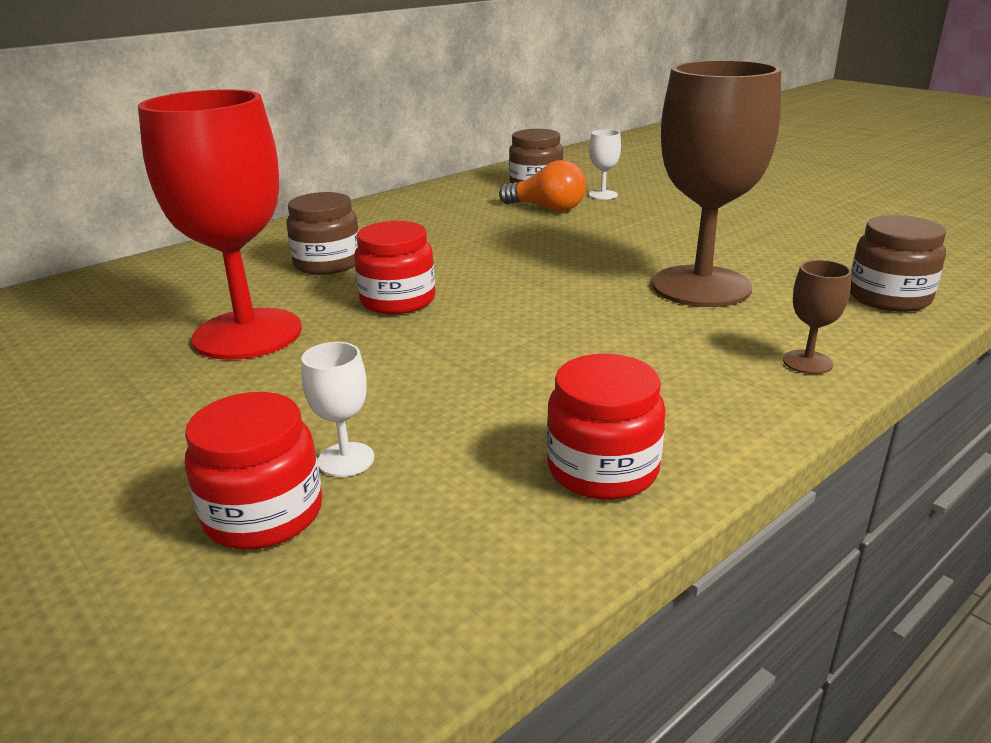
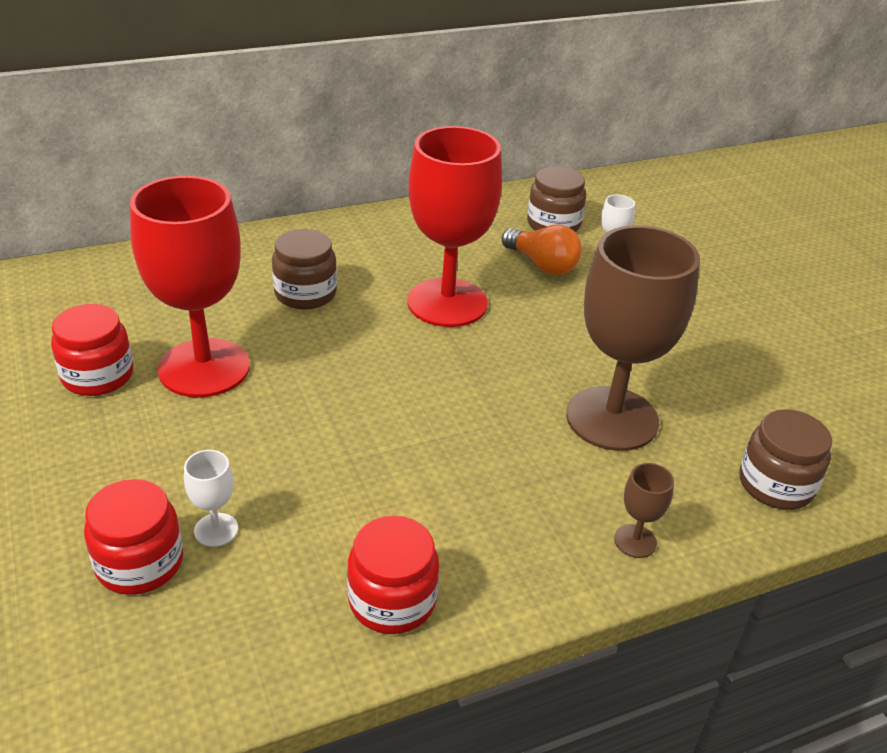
camera: 15 degrees right, 10 degrees up
(398, 300) = (340, 360): red jar -> red jar (98, 376)
(477, 245) = (447, 303): none -> red goblet

